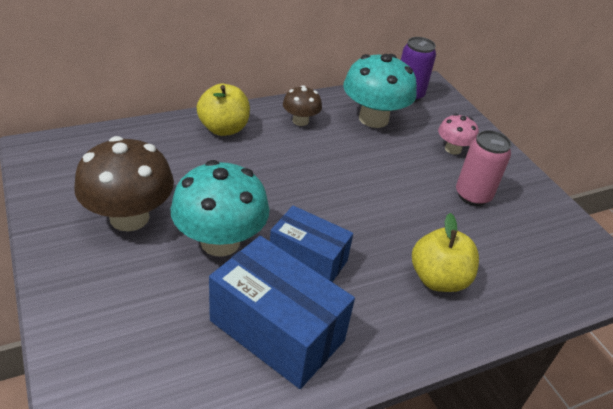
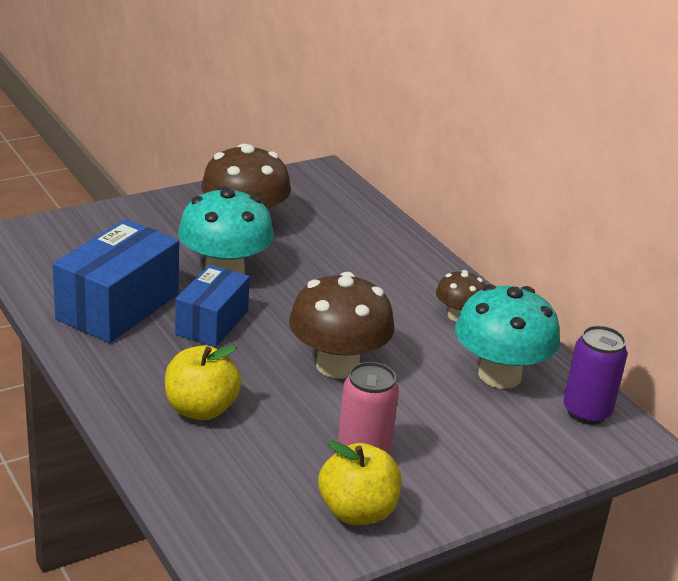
camera: 85 degrees right, 10 degrees down
(224, 129) = (411, 264): yellow apple -> yellow apple (357, 512)
(368, 191) = (337, 365): none -> brown mushroom
(453, 149) = (464, 445): pink mushroom -> none

